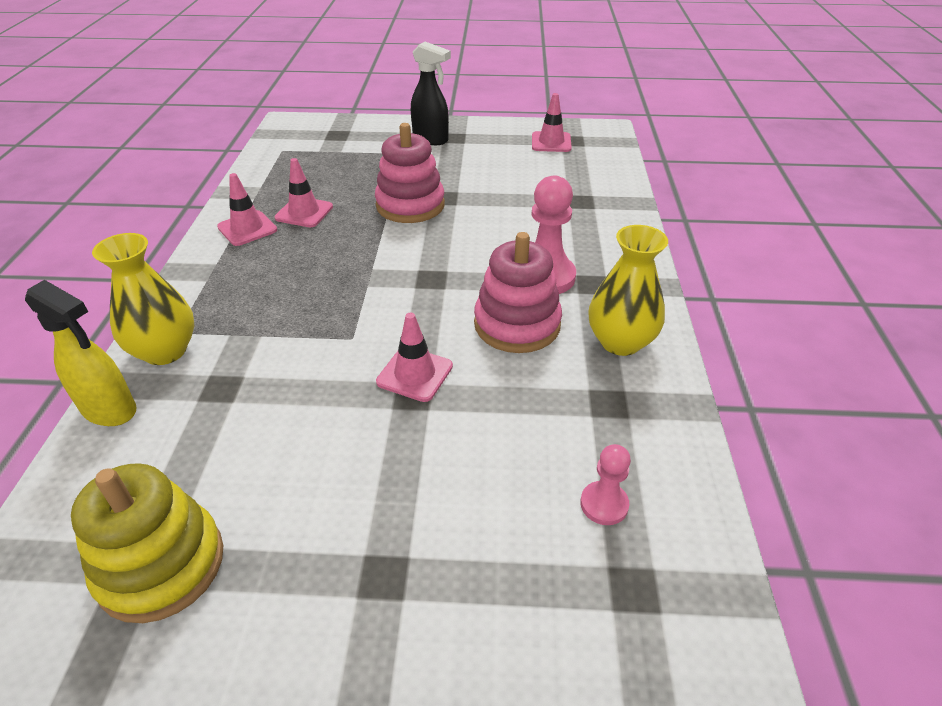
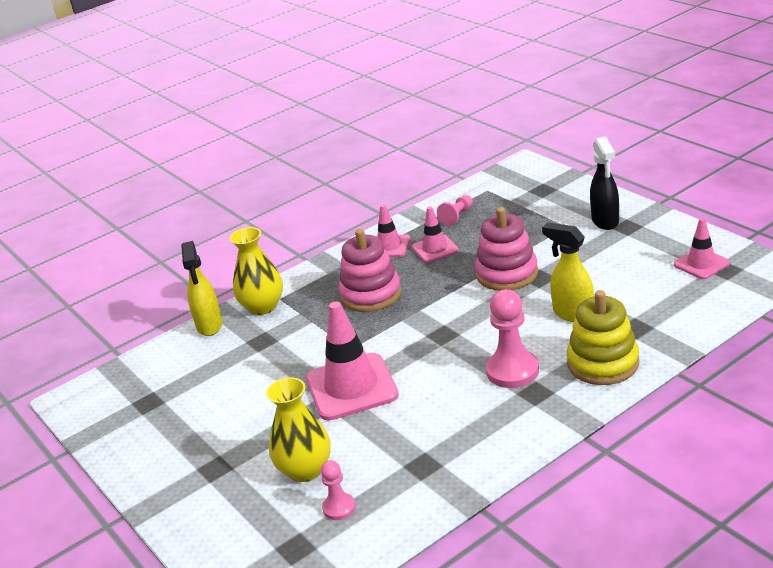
camera: 55 degrees right, 10 degrees down
(161, 565) = (153, 407): yellow stacking toy -> yellow stacking toy (603, 363)
(284, 179) = (457, 216): none -> pink pawn
(415, 374) = (351, 387): pink traffic cone -> pink traffic cone, size x1.79
(517, 324) = (445, 391): pink stacking toy -> pink stacking toy (371, 294)
(518, 212) = (572, 314): none -> yellow spray bottle
(620, 342) = (488, 438): yellow vase -> yellow vase (305, 470)

